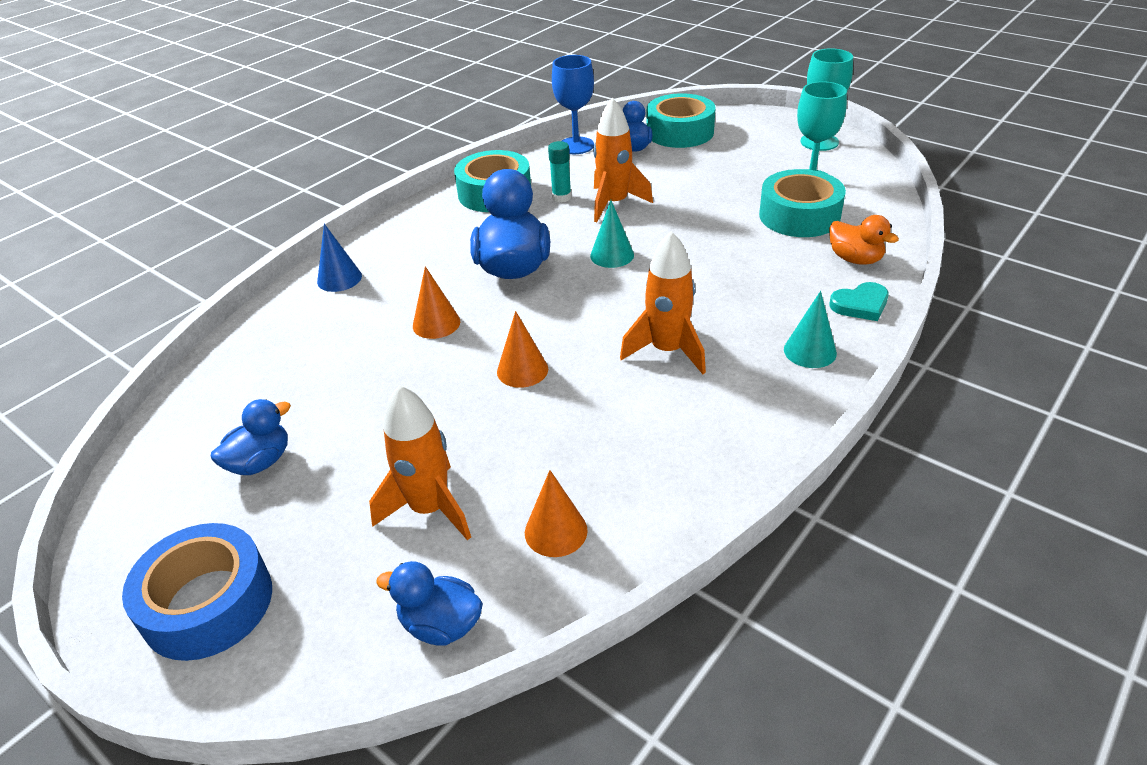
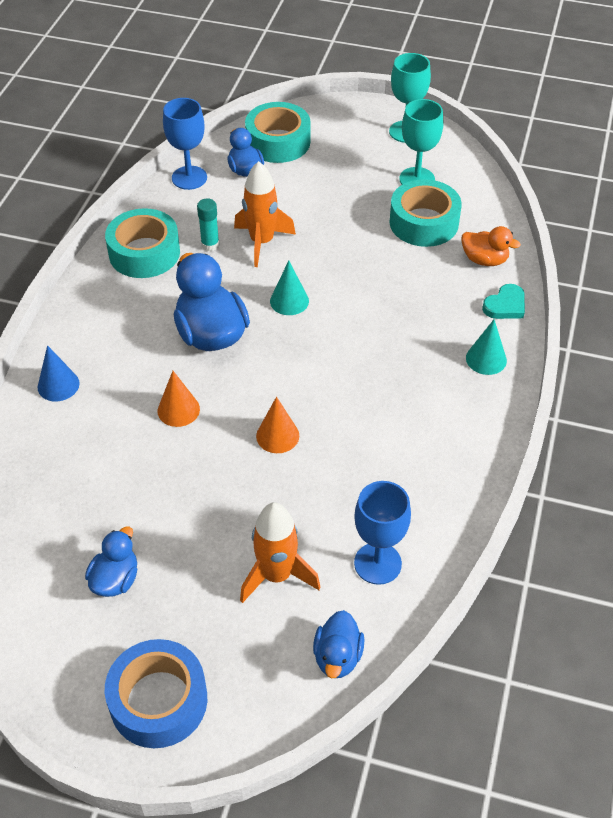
camera: 25 degrees left, 10 degrees up
(441, 625) = (337, 657): blue duck -> blue duck turned 75 degrees counterclockwise
(556, 531) = (377, 563): orange cone -> blue goblet
(667, 351) = (381, 387): orange rocket -> none

